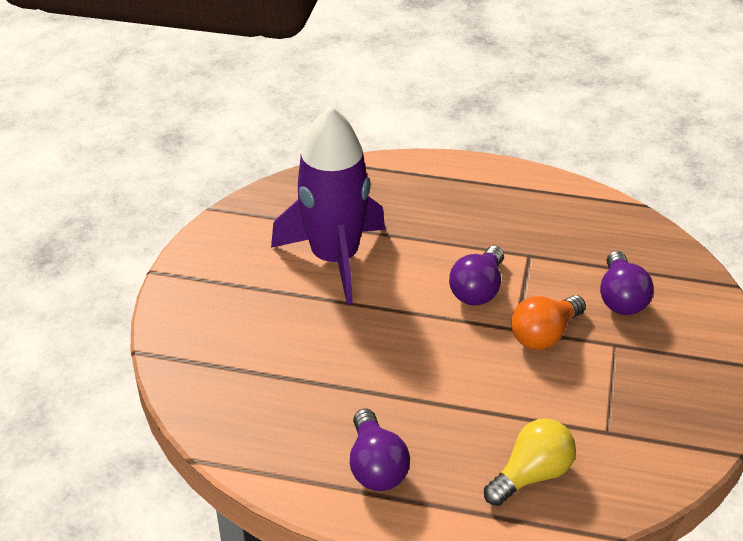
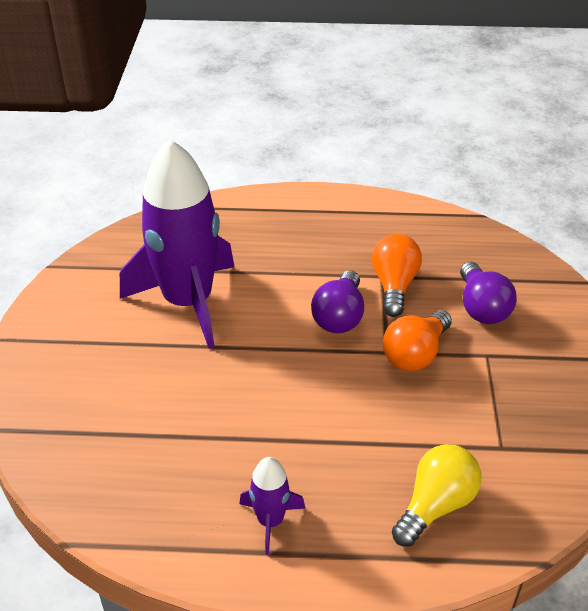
camera: 10 degrees left, 0 degrees up
(376, 466) = (270, 521): purple light bulb -> purple rocket
(538, 266) = (394, 286): none -> orange light bulb

